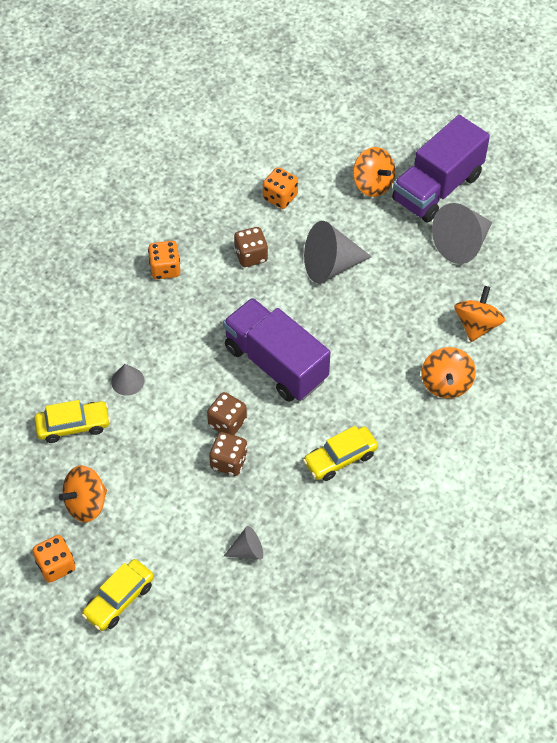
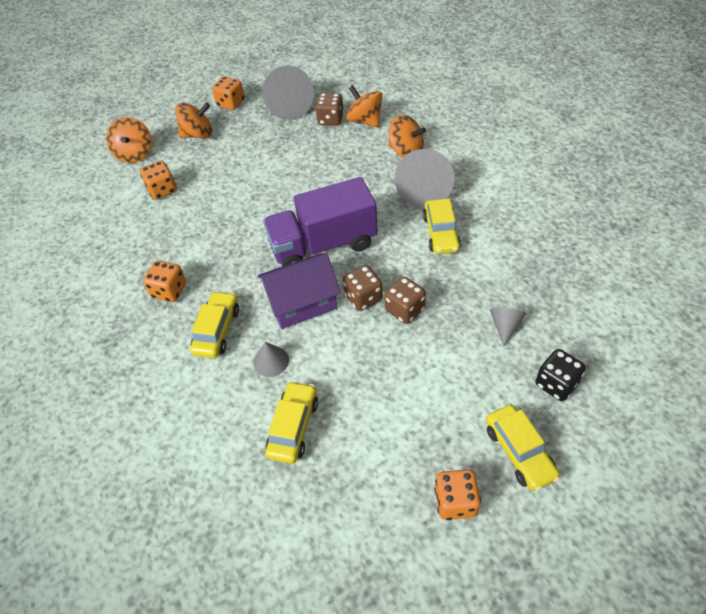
camera: 60 degrees left, 5 degrees down
(86, 503) = (392, 446): orange spinning top -> orange spinning top (135, 154)
(140, 326) = (217, 330): none -> yellow car
(199, 376) = (302, 303): none -> purple house
(200, 610) = (556, 384): none -> black dice
(251, 256) = (204, 227): brown dice -> brown dice (330, 120)
(330, 265) = (253, 181): grey cone -> grey cone (424, 190)
(437, 188) = (231, 103): purple truck -> orange dice

